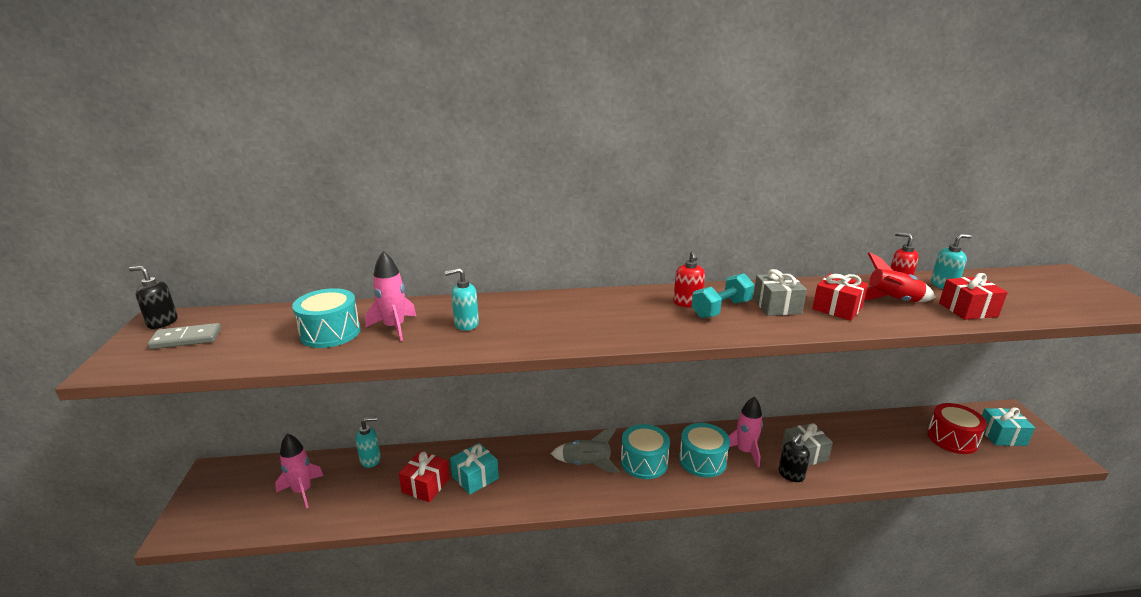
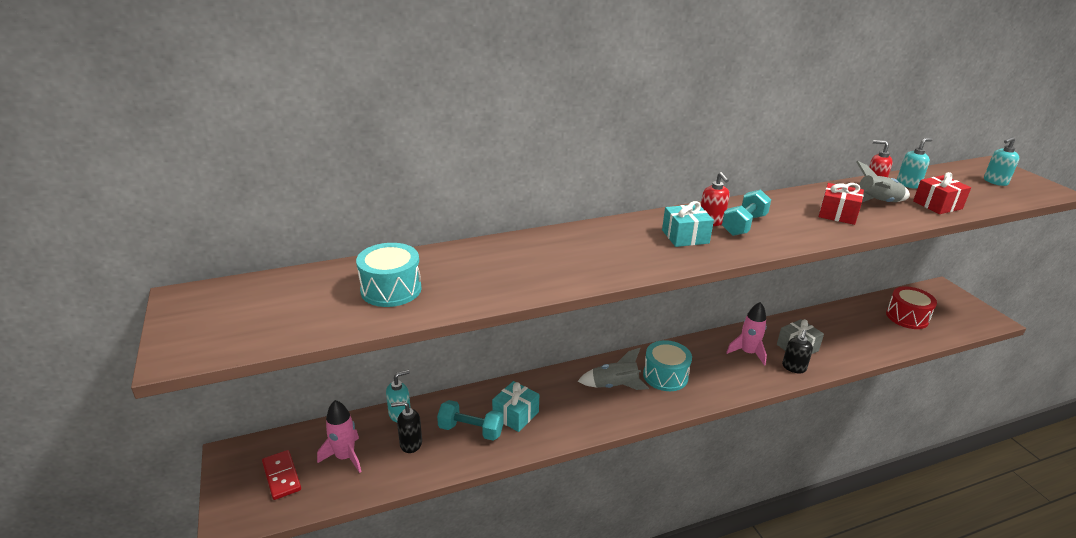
camera: 15 degrees left, 5 degrees up
(162, 322) = (191, 300): black soap dispenser -> black soap dispenser (410, 443)
(186, 339) = (236, 314): grey domino -> none
(240, 499) = (281, 476): none -> red domino
(394, 327) = (453, 276): pink rocket -> none
(426, 485) = (471, 430): red gift -> turquoise dumbbell
(466, 324) = (522, 265): turquoise soap dispenser -> turquoise soap dispenser (995, 182)
(702, 460) = (715, 366): turquoise drum -> none
(776, 306) = (788, 217): grey gift -> none
(893, 301) = (877, 203): red rocket -> grey rocket
(1001, 436) = (942, 309): turquoise gift -> turquoise gift (685, 237)

